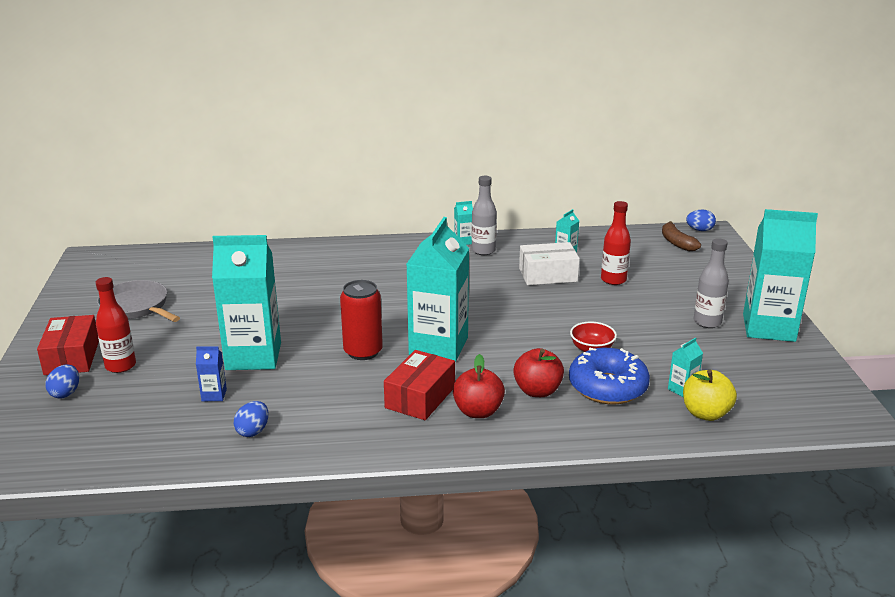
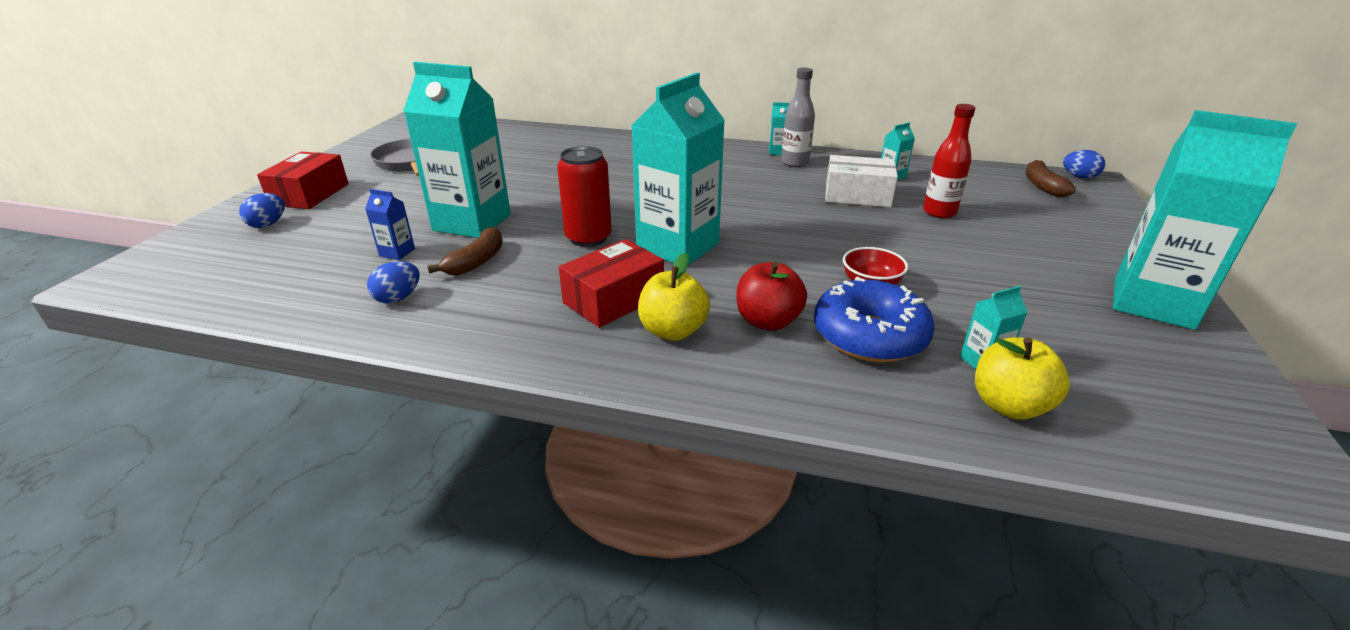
camera: 20 degrees right, 5 degrees up
(120, 366) = (342, 209): red bottle -> none
(289, 389) = (476, 261): none -> brown banana
(478, 411) = (673, 331): red apple -> yellow apple
(707, 322) = (1055, 280): grey bottle -> none

